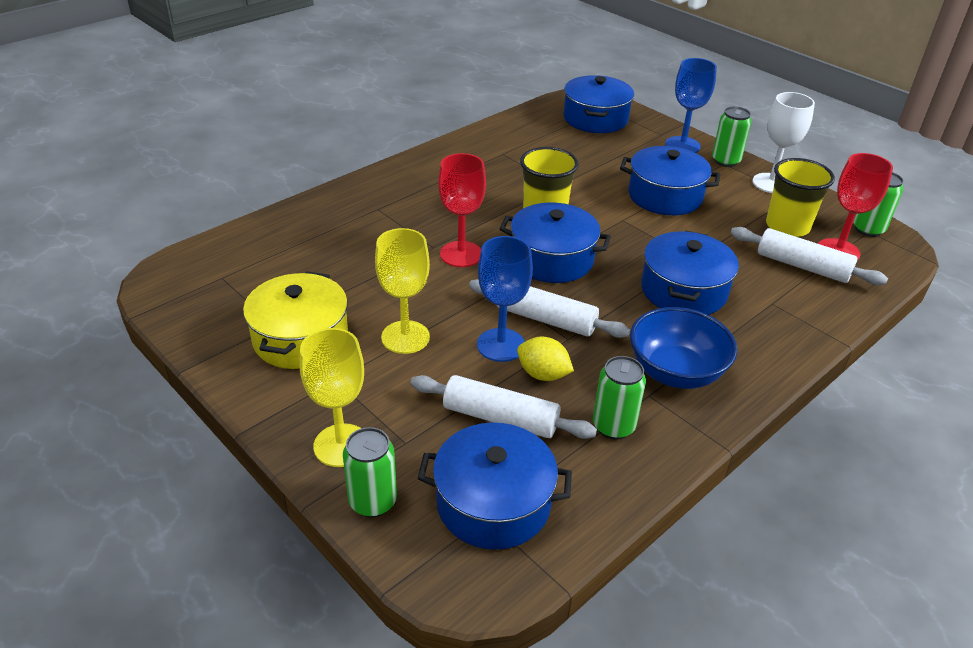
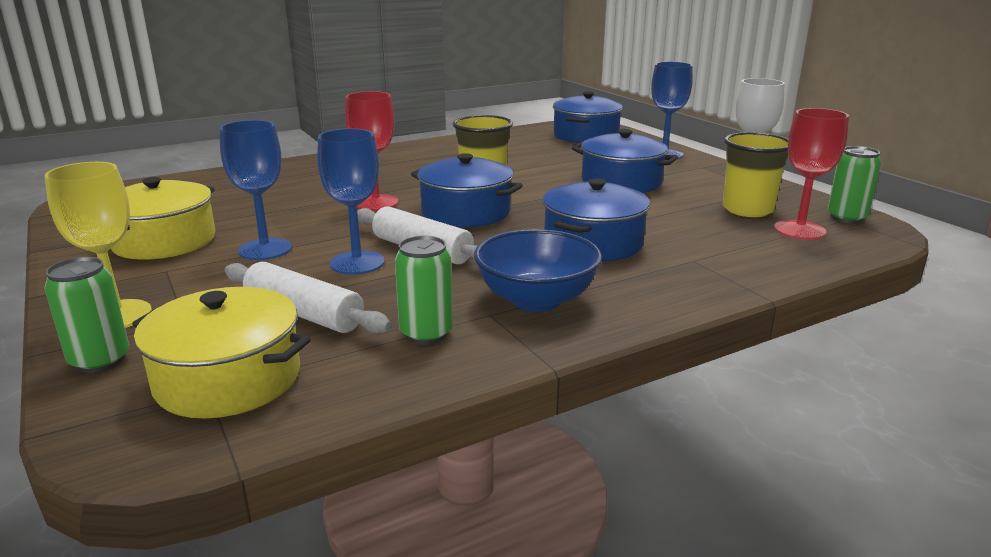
camera: 15 degrees right, 15 degrees down
(405, 337) = (265, 249): yellow goblet -> blue goblet
(493, 503) = (228, 379): blue pot -> yellow pot
(543, 374) = (382, 287): yellow lemon -> none
(725, 161) = (705, 165): green can -> none
(802, 266) = (748, 237): white rolling pin -> none

